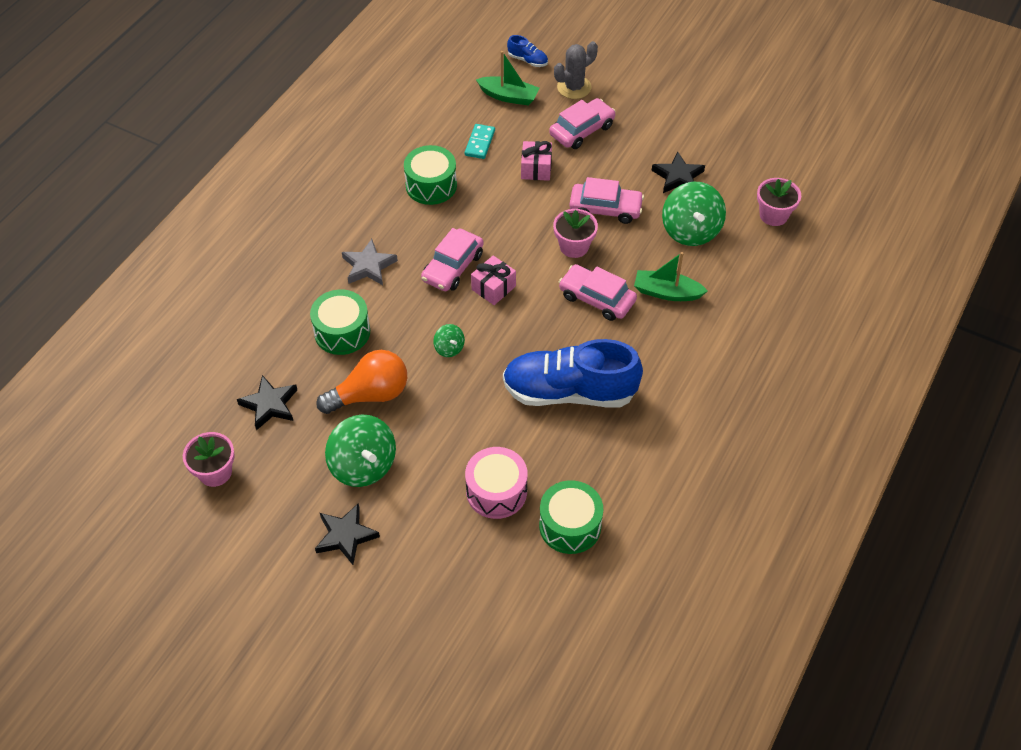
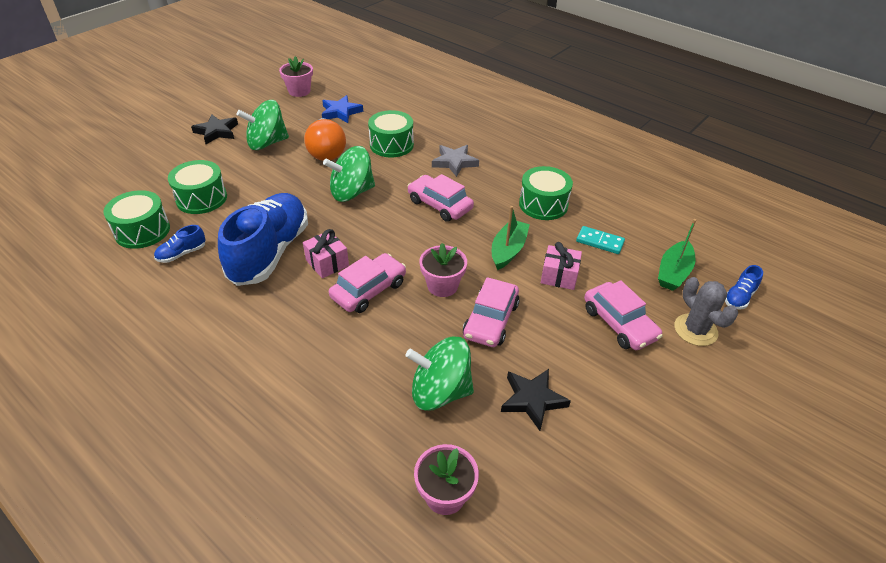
camera: 100 degrees right, 10 degrees down
(269, 405) = (341, 112): black star -> blue star
(449, 348) = (351, 192): green spinning top -> green spinning top, size x2.04
(493, 288) = (407, 225): pink gift -> pink gift (327, 263)
(496, 491) = (201, 198): pink drum -> green drum
(594, 470) = (182, 254): none -> blue shoe
(667, 292) = (355, 347): green boat -> green boat (508, 250)

